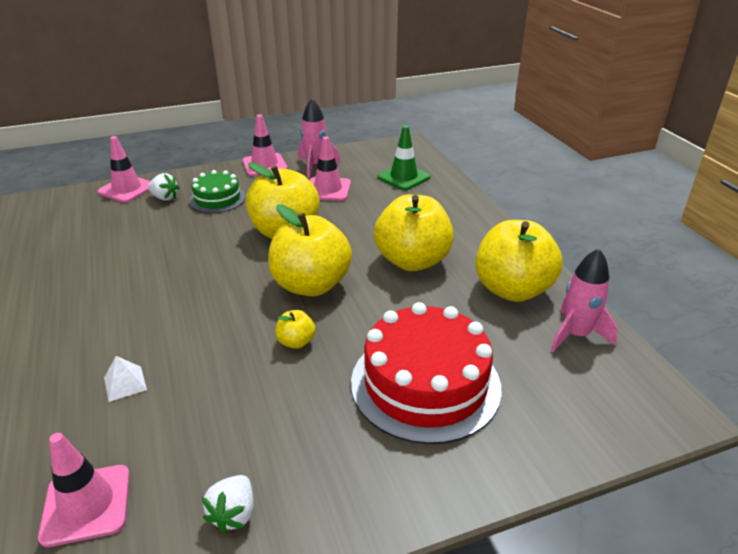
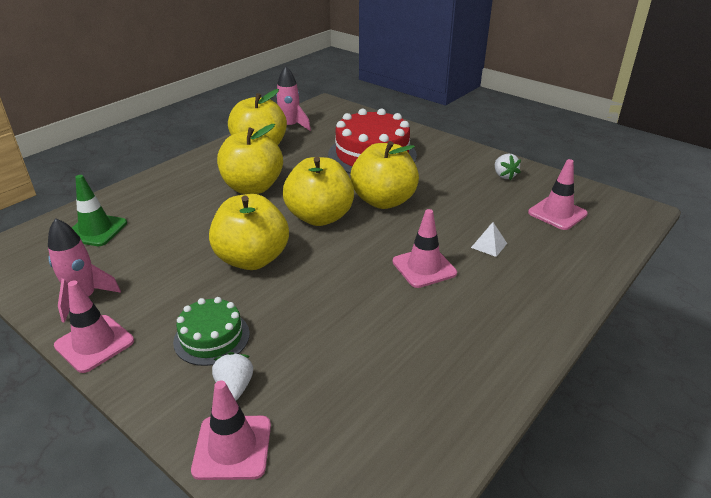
camera: 120 degrees left, 0 degrees up
(234, 514) = (504, 176): white strawberry -> white strawberry turned 90 degrees clockwise
(296, 342) = (383, 201): yellow apple -> yellow apple, size x2.32
(328, 189) = (147, 266): pink traffic cone -> pink traffic cone (424, 267)

